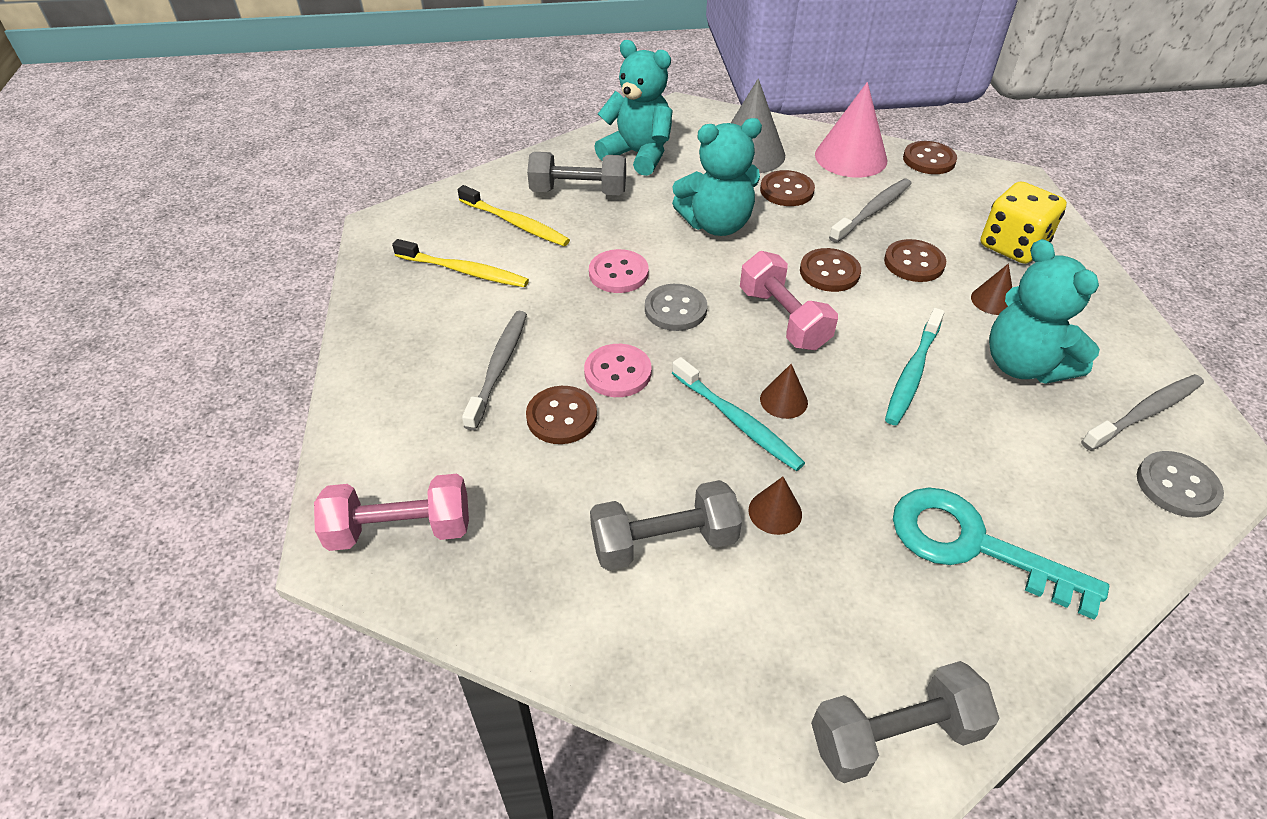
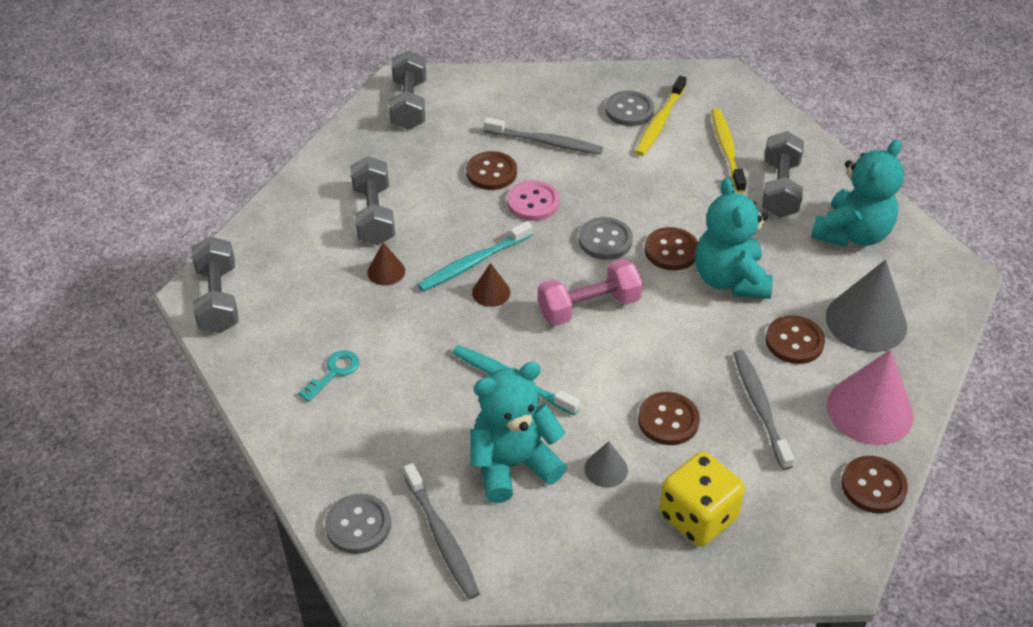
camera: 95 degrees right, 0 degrees up
(400, 529) = (409, 105): pink dumbbell -> grey dumbbell
(439, 295) = (629, 110): none -> grey button
(516, 223) = (727, 150): yellow toothbrush -> yellow toothbrush turned 135 degrees clockwise
(618, 273) = (655, 209): pink button -> none
(829, 272) = (654, 351): brown button -> brown button (671, 250)
(873, 211) = (760, 407): grey toothbrush -> grey toothbrush turned 150 degrees counterclockwise
(973, 545) = (334, 372): turquoise key -> turquoise key, size x0.48
(992, 300) = (606, 469): brown cone -> grey cone

